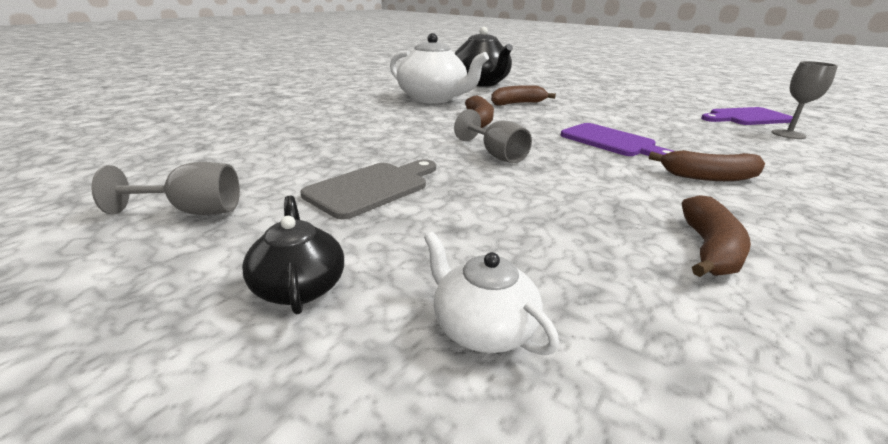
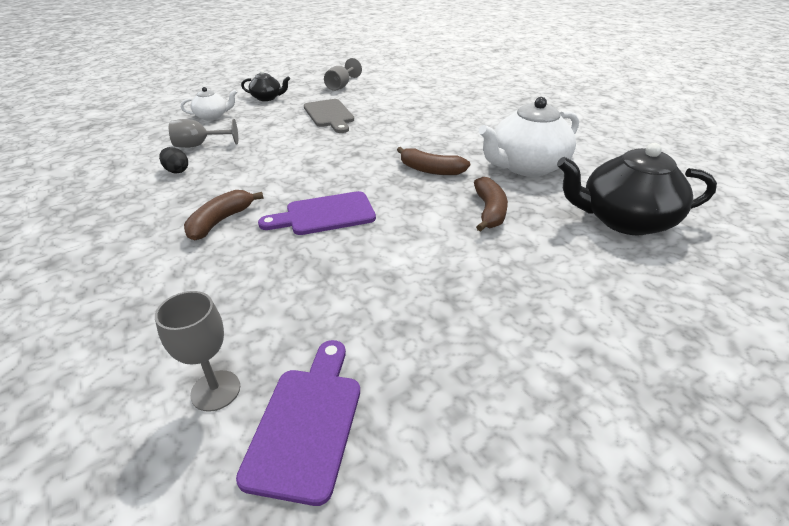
camera: 115 degrees right, 10 degrees up
(496, 155) = (342, 155): grey goblet -> grey goblet (199, 145)
(709, 250) = (177, 171): brown banana -> black egg

